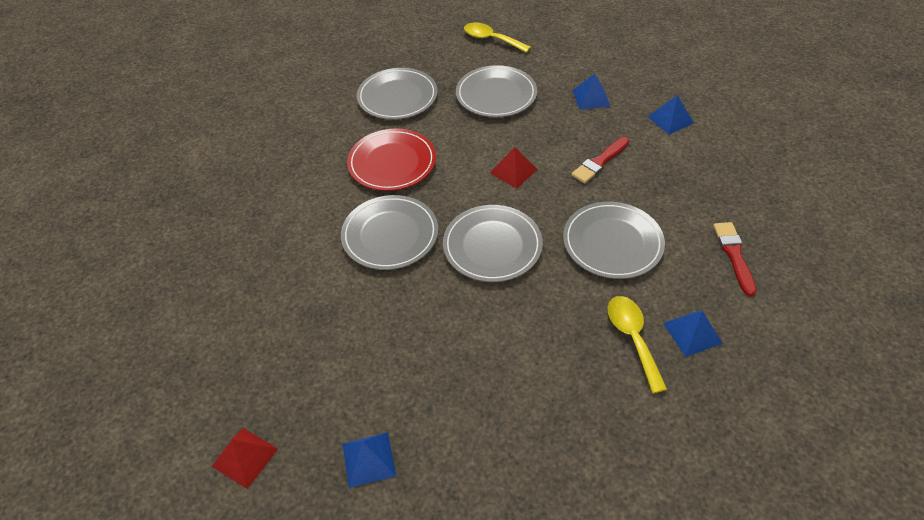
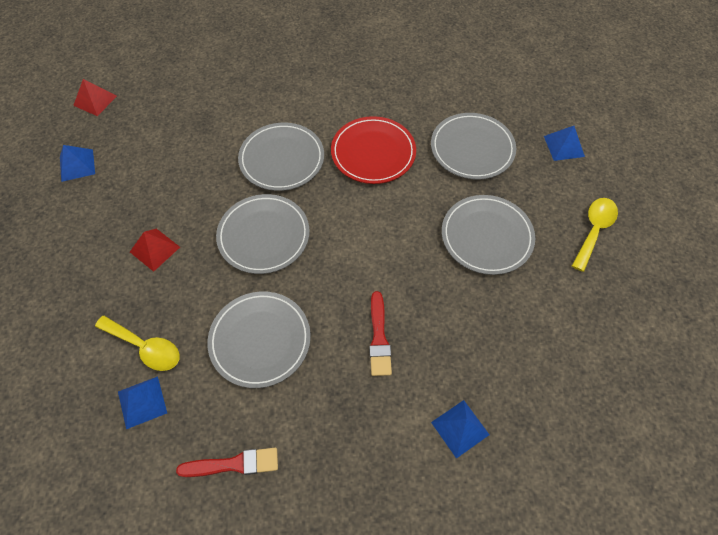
camera: 85 degrees right, 10 degrees up
(513, 171) = (363, 253): red pyramid -> red pyramid (155, 249)
(591, 98) = (493, 336): blue pyramid -> blue pyramid (564, 146)
(599, 162) = (379, 337): red brush -> red brush turned 135 degrees counterclockwise
(632, 338) = (145, 347): yellow spoon -> yellow spoon turned 45 degrees clockwise

